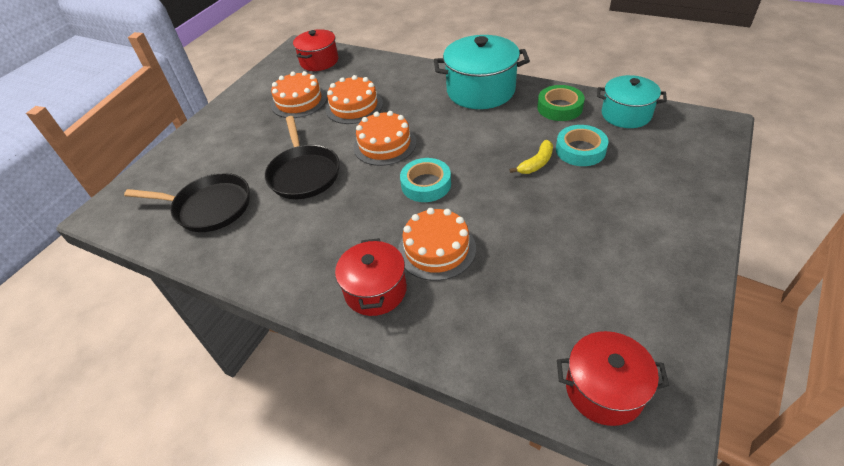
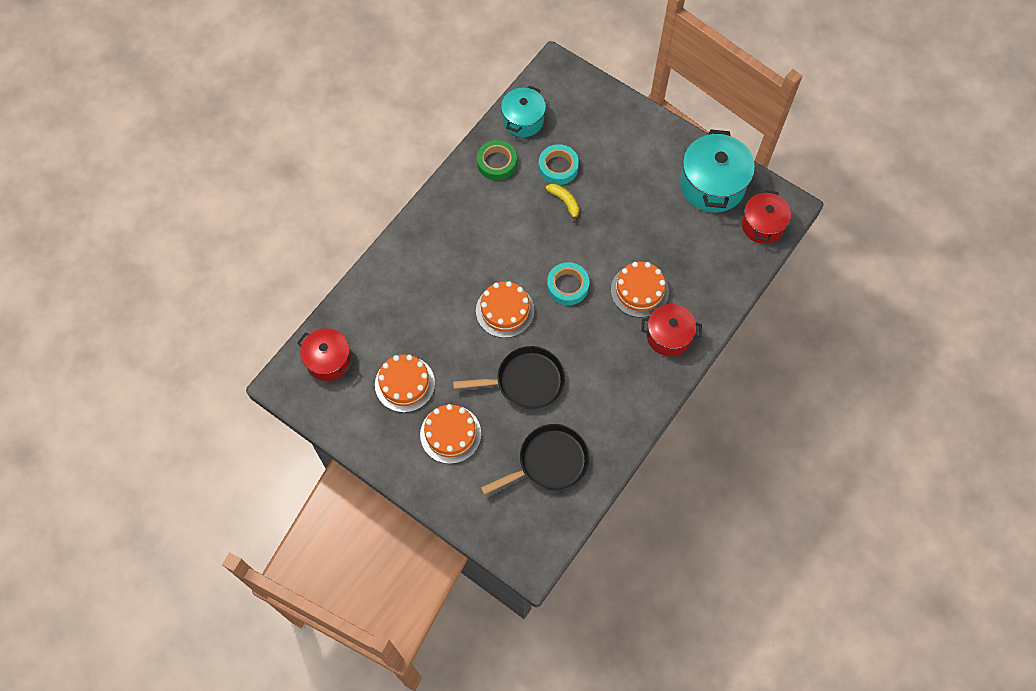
camera: 85 degrees left, 20 degrees up
(209, 207) = (549, 462): black pan -> black pan turned 45 degrees clockwise
(354, 106) = (434, 331): orange cake -> orange cake (450, 434)
(480, 91) = (447, 217): turquoise pot -> turquoise pot (712, 185)

